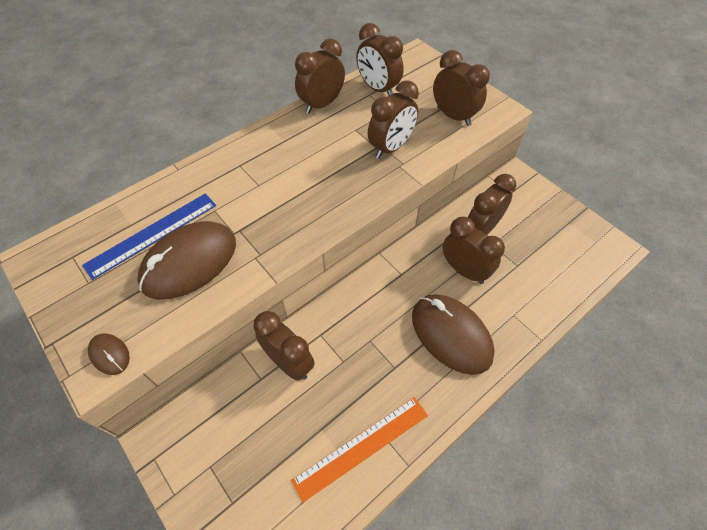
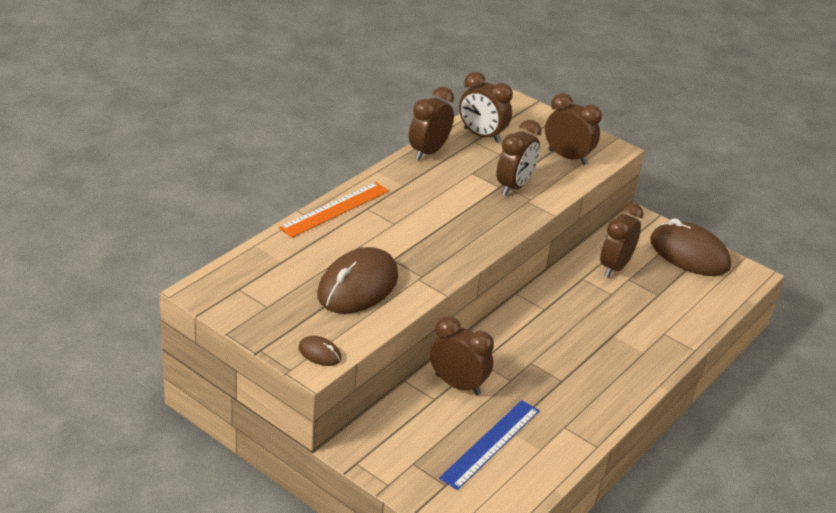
camera: 15 degrees left, 20 degrees down
(152, 234) = (309, 267): blue ruler -> blue ruler (490, 444)
(361, 447) = (550, 437): orange ruler -> orange ruler (335, 209)
(451, 334) = (608, 352): brown mouse -> brown mouse (689, 254)
(464, 270) = (607, 302): brown clock -> none

